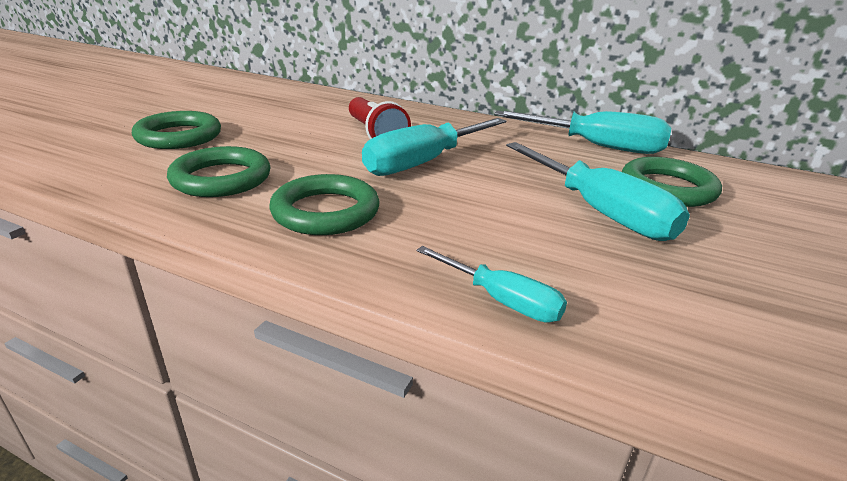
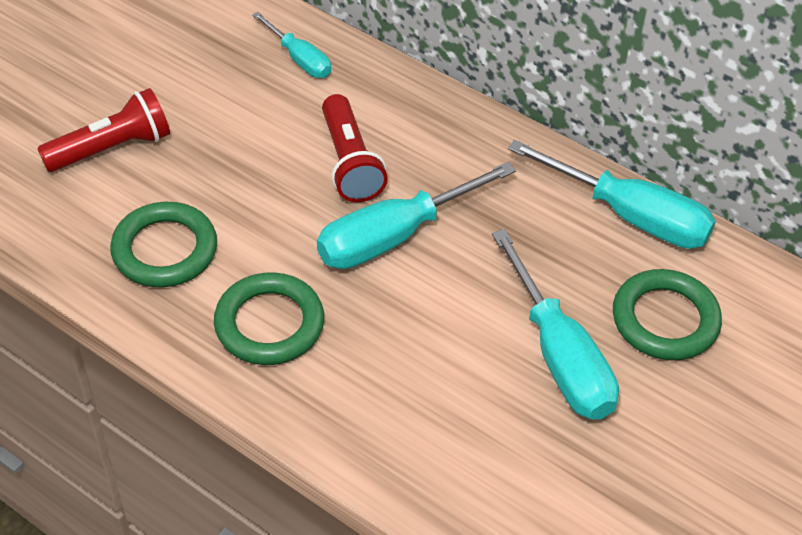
camera: 10 degrees right, 20 degrees up
(179, 136) = (112, 148): green ring -> red flashlight
(501, 300) = (403, 472): turquoise screwdriver -> turquoise screwdriver (299, 59)

